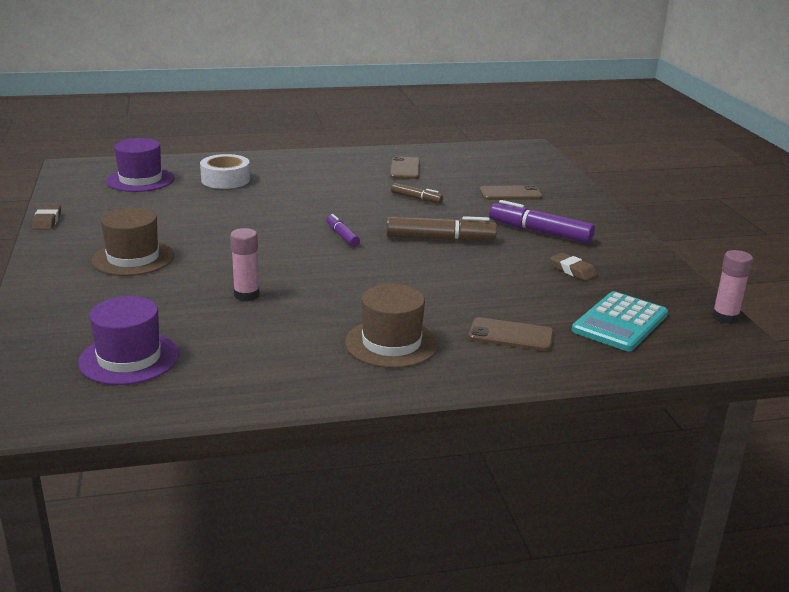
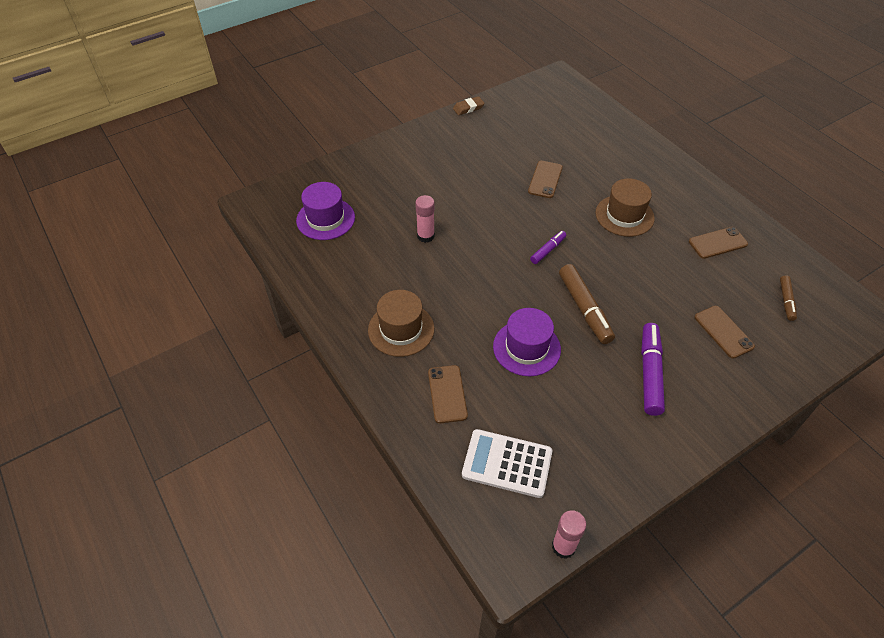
camera: 70 degrees right, 25 degrees up
(133, 258) = (443, 166): brown hat -> brown hat (624, 215)
(140, 180) = (563, 115): purple hat -> purple hat (526, 348)
(225, 180) = (599, 153): white tape -> none
(233, 212) = (545, 179): none -> brown phone
(416, 198) = (656, 270): brown marker -> brown marker (786, 301)
(572, 270) = (585, 413): brown eraser -> none
(620, 322) = (507, 463): turquoise calculator -> white calculator

